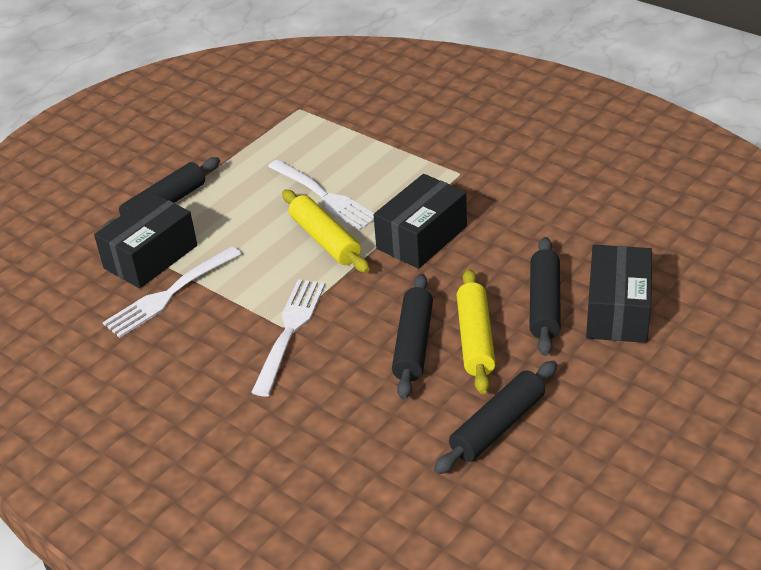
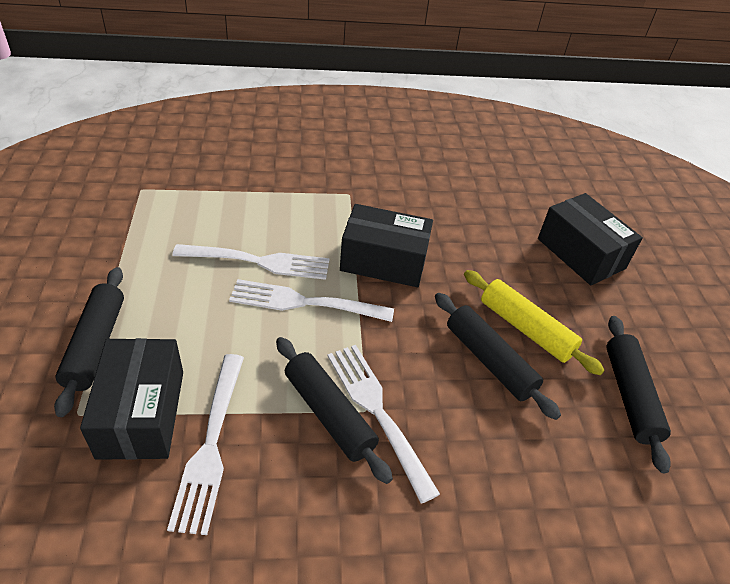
camera: 50 degrees left, 5 degrees up
(325, 240) = (306, 302): yellow rolling pin -> white fork
(421, 237) = (383, 261): black box -> black box turned 75 degrees counterclockwise
(544, 304) = (533, 273): black rolling pin -> black rolling pin (329, 414)

